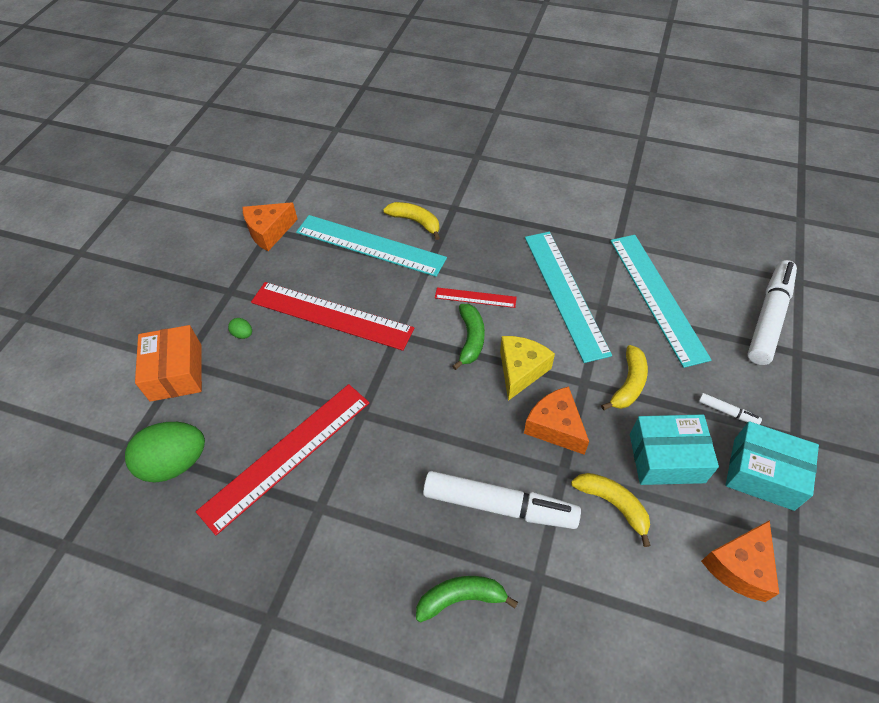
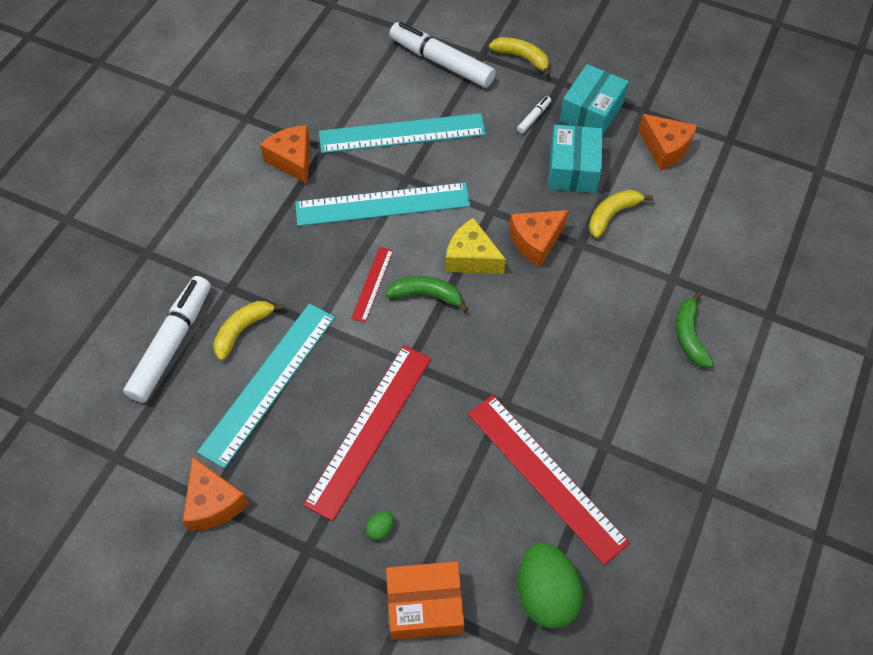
camera: 85 degrees left, 5 degrees up
(499, 505) = (609, 296): white marker -> white marker (172, 344)
(595, 223) = (292, 160): none -> orange cheese
(628, 384) = (497, 178): yellow banana -> yellow banana (522, 58)

